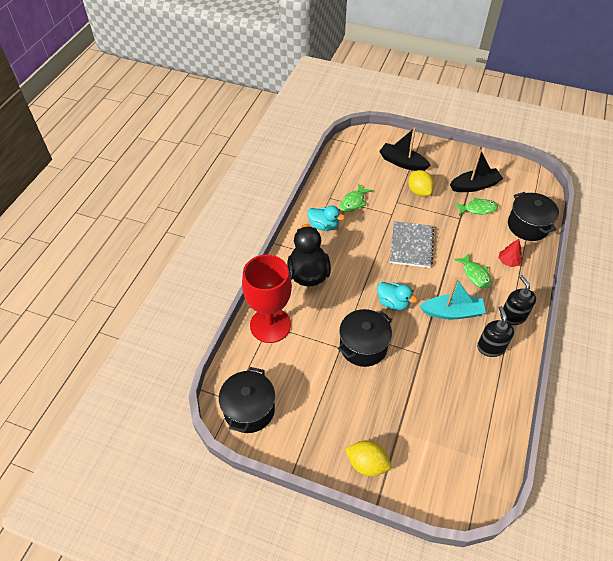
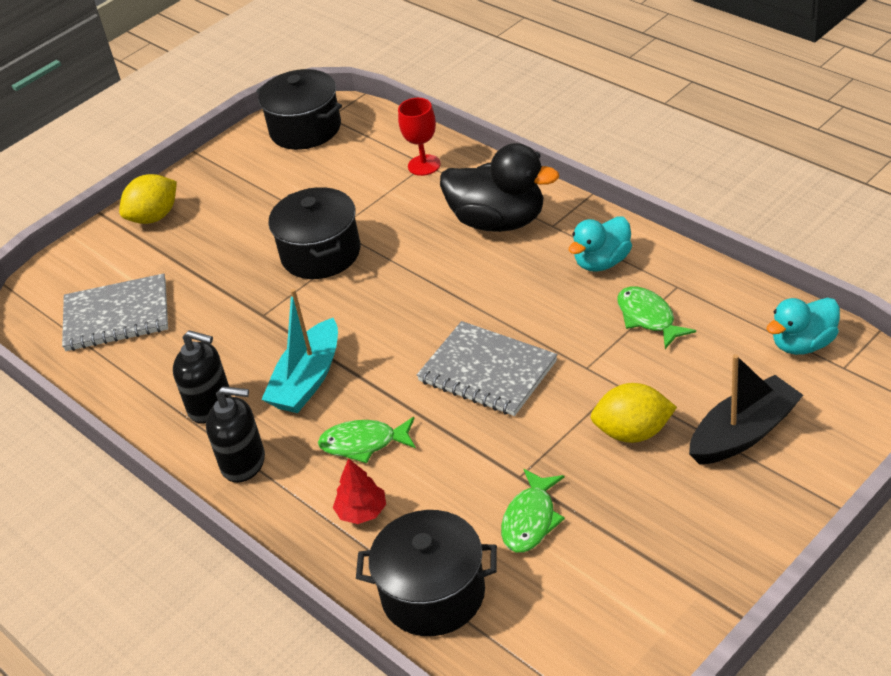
camera: 120 degrees right, 10 degrees down
(270, 325) = (424, 165): red goblet -> red goblet, size x0.49
(393, 303) = (376, 309): turquoise duck -> turquoise duck (803, 344)
(458, 434) = (117, 316): none -> grey notebook
(474, 186) = (607, 545): black boat -> none

